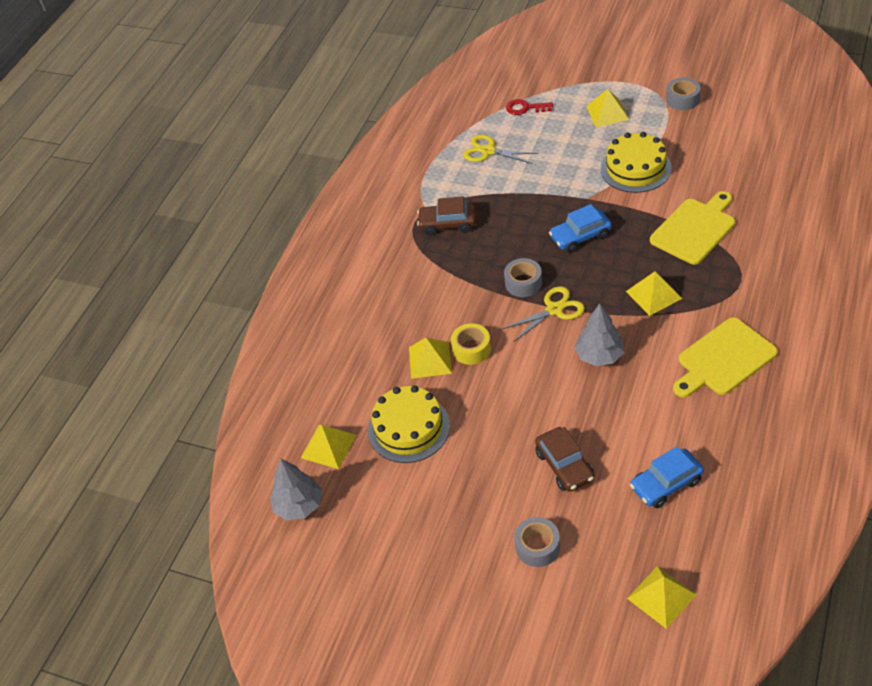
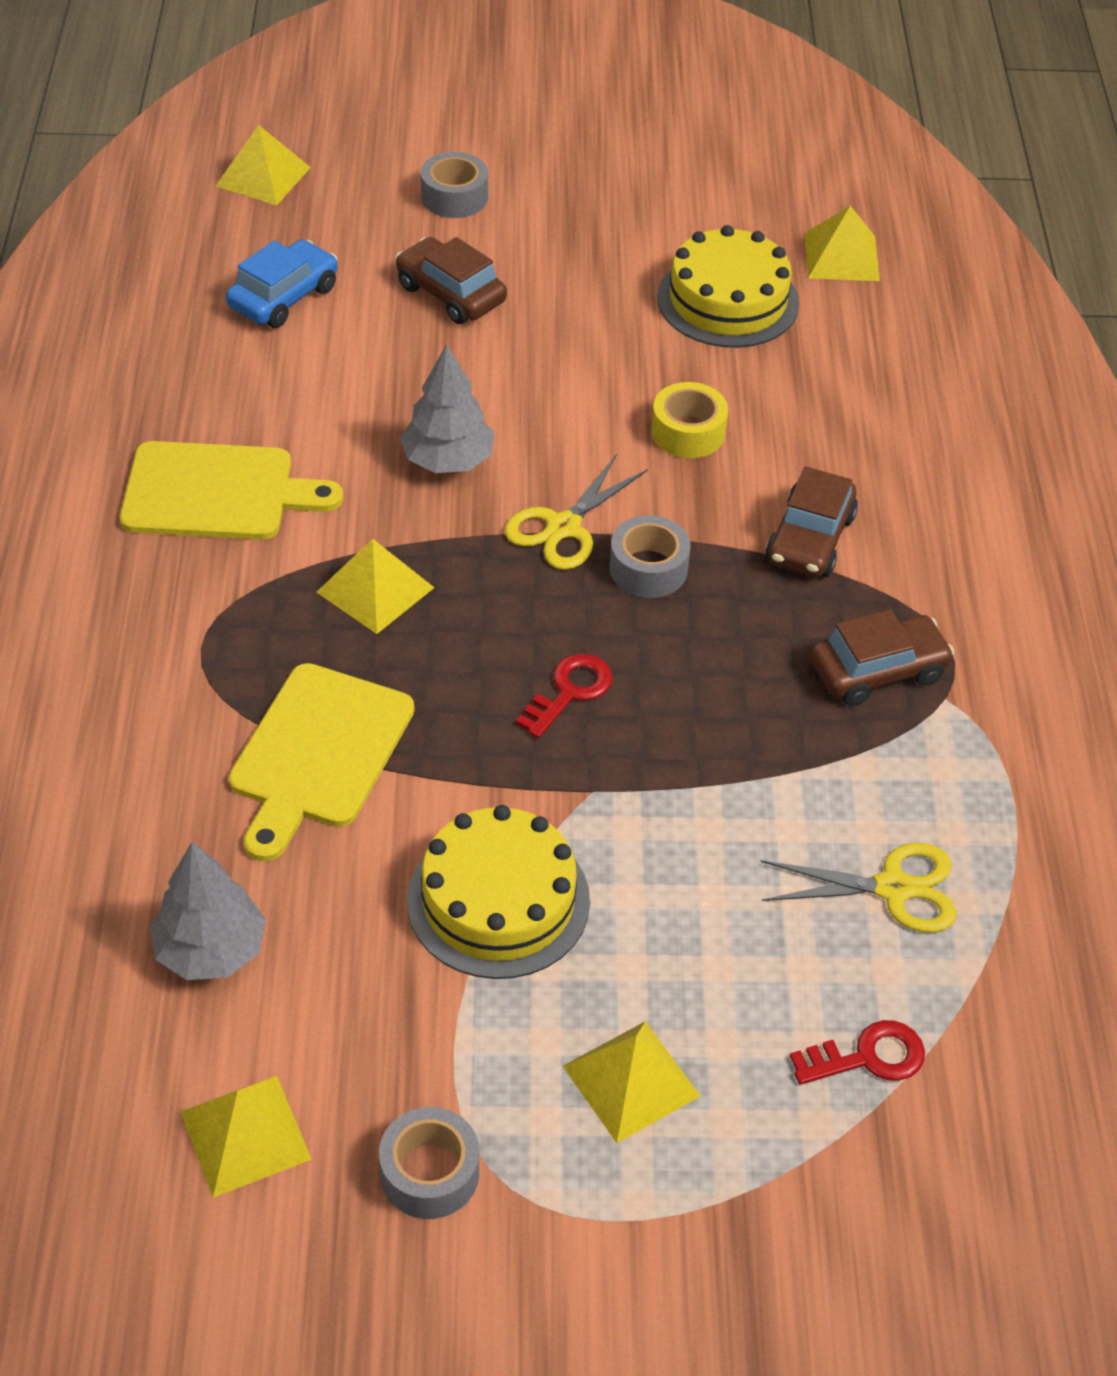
camera: 150 degrees right, 0 degrees up
(299, 505) = (831, 183): grey tree -> grey tree (211, 950)
(430, 360) = (753, 402): yellow pyramid -> yellow pyramid (245, 1135)
(443, 284) = (810, 539): none -> brown car
(580, 236) = (569, 691): blue car -> red key
(723, 359) = (217, 492): yellow cutting board -> yellow cutting board turned 60 degrees clockwise

